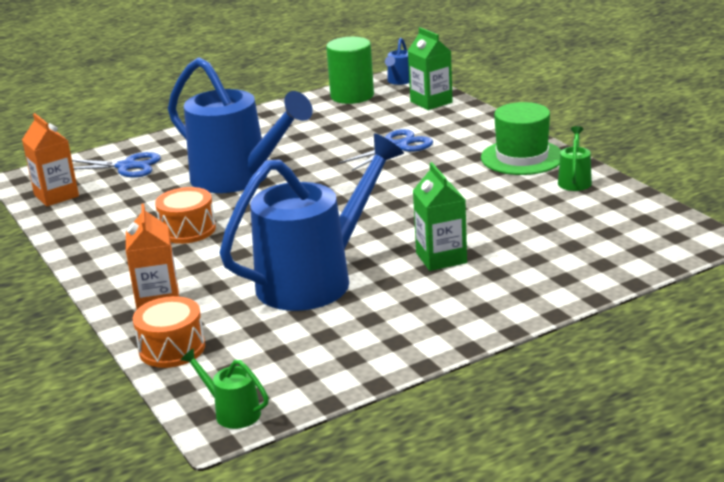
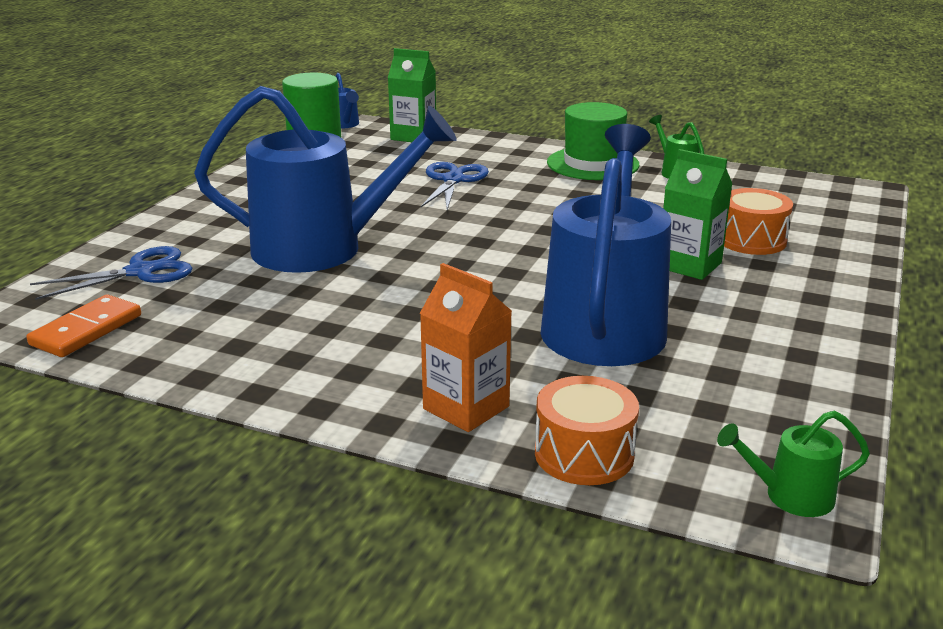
camera: 40 degrees left, 0 degrees up
(56, 195) = (86, 330): orange carton -> orange domino
(188, 230) = (356, 317): orange drum -> orange drum (751, 240)

